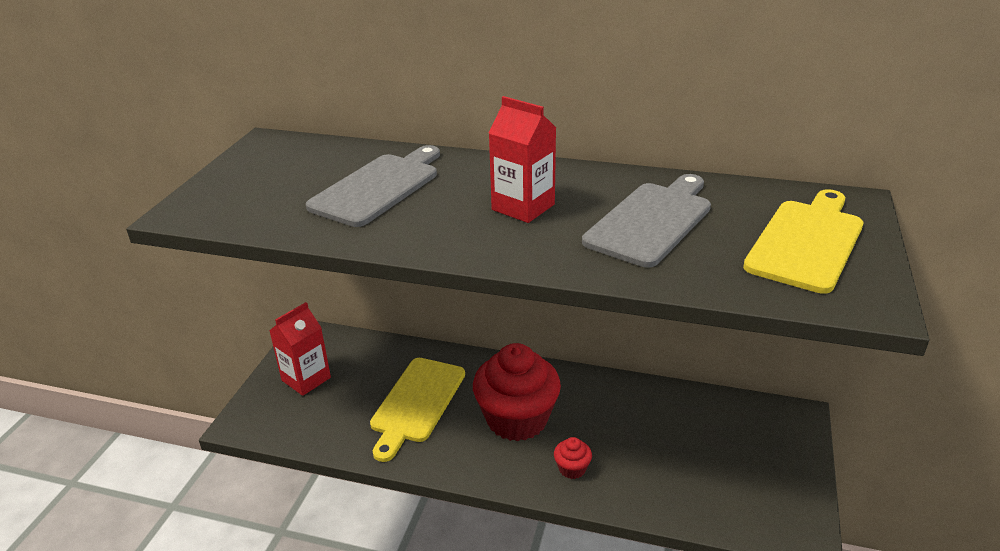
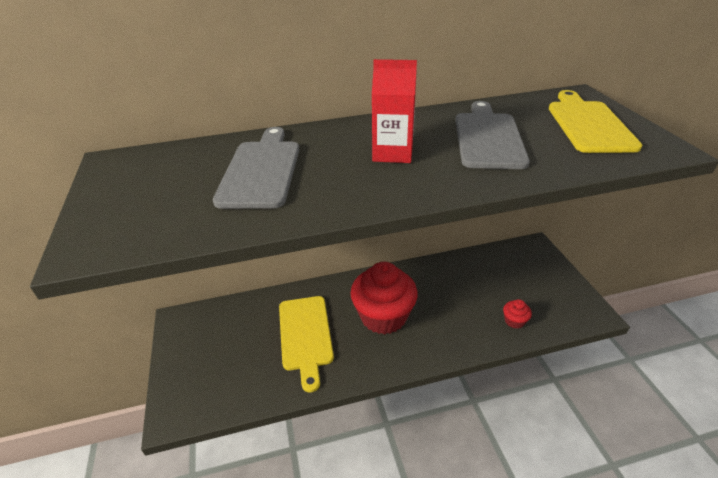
camera: 30 degrees left, 5 degrees up
(306, 379) = (203, 354): red carton -> none
(572, 468) = (444, 334): red cupcake -> red cupcake (514, 321)

